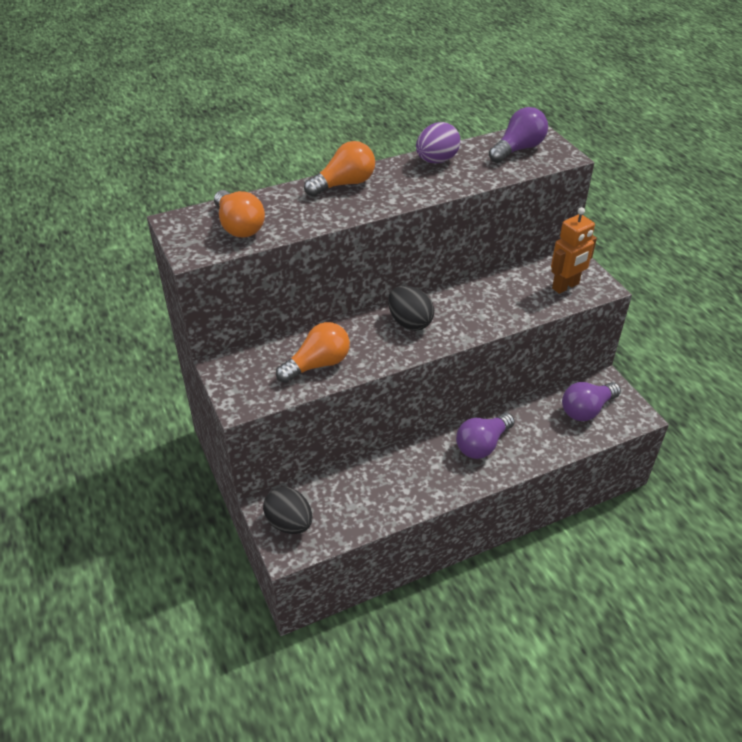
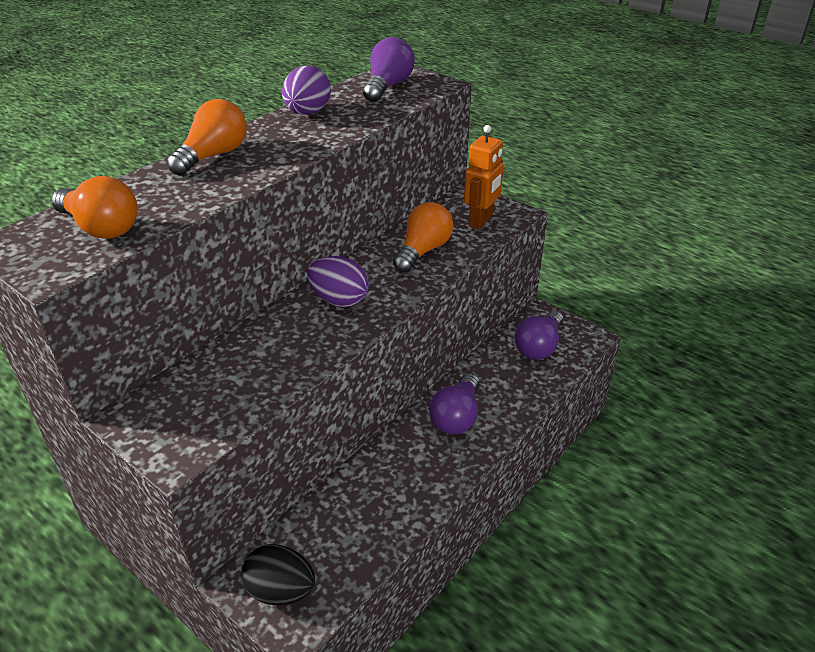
camera: 25 degrees left, 5 degrees down
(318, 364) = (255, 377): orange light bulb -> orange light bulb (423, 251)
(409, 322) = (339, 300): black egg -> purple egg

